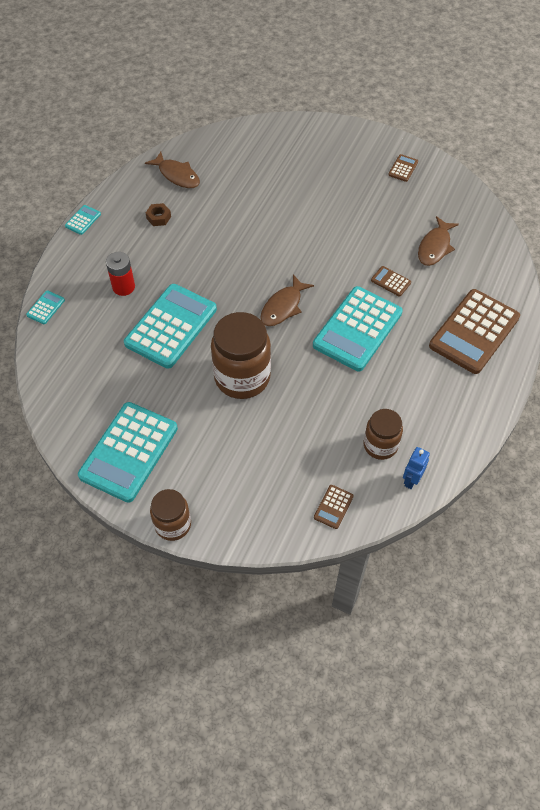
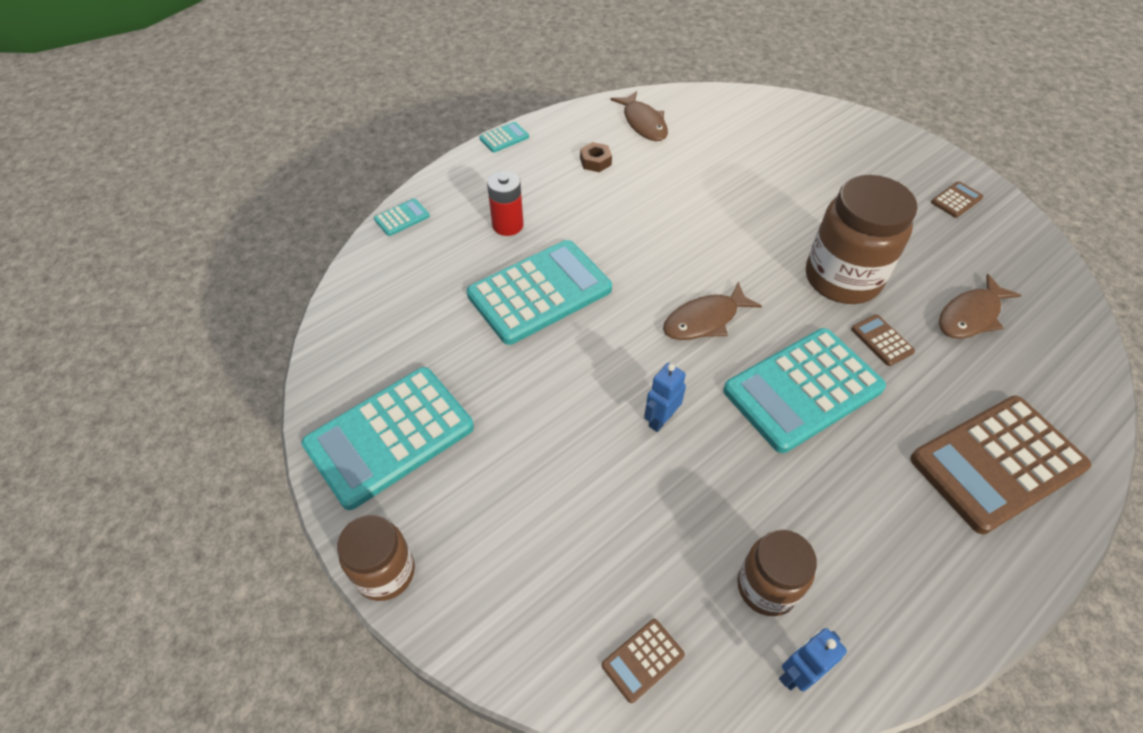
camera: 25 degrees right, 5 degrees down
(242, 377) = (600, 394): brown jar -> brown jar (842, 279)
(284, 378) = (660, 419): none -> blue robot

